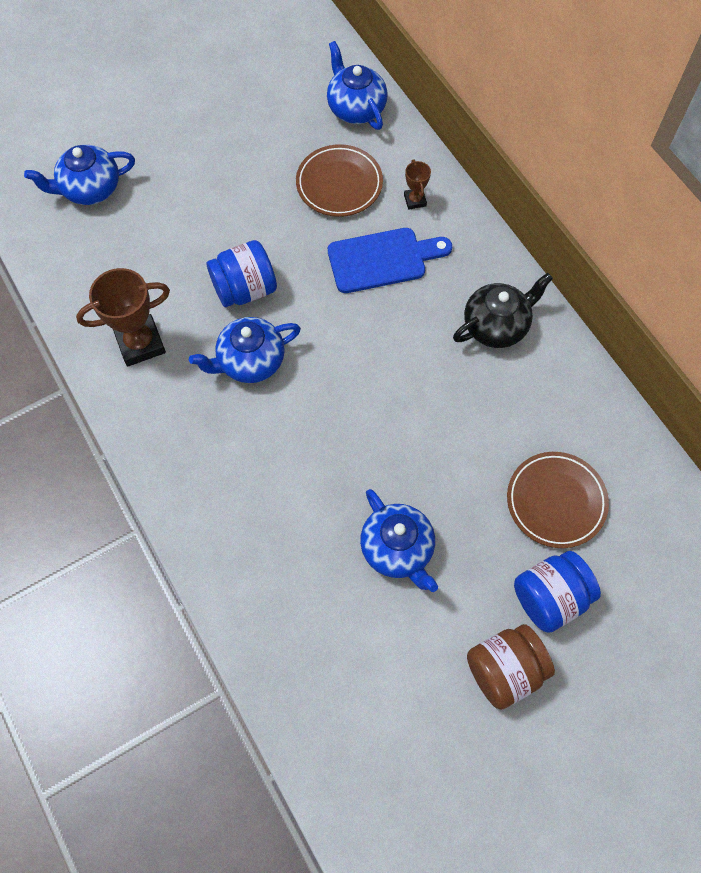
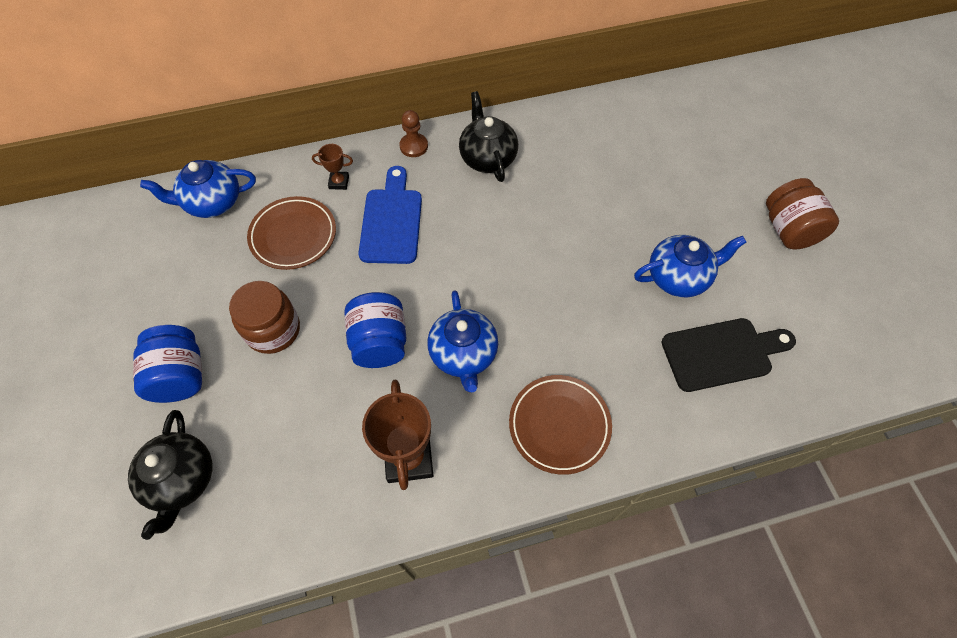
camera: 75 degrees left, 5 degrees down
(90, 189) = (182, 480): blue teapot -> black teapot
(236, 203) = (273, 330): none -> brown jar
(313, 605) = (722, 353): none -> black cutting board
(486, 252) = (413, 146): none -> brown pawn
(550, 597) = (732, 186): blue jar -> blue jar (180, 376)
(556, 501) = (653, 161): brown plate -> brown plate (559, 425)

